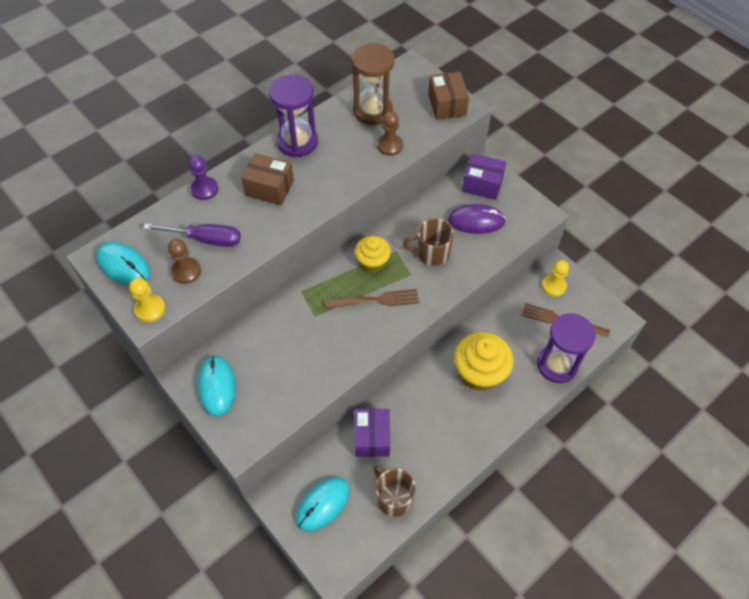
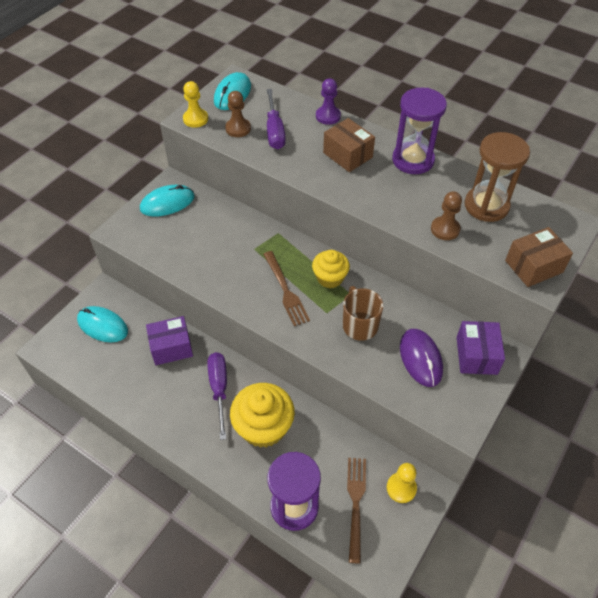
camera: 75 degrees right, 5 degrees down
(269, 188) = (347, 155): brown box -> brown box turned 45 degrees counterclockwise
(393, 497) = (115, 377): brown mug -> none
(431, 402) = (219, 389): none -> purple screwdriver

